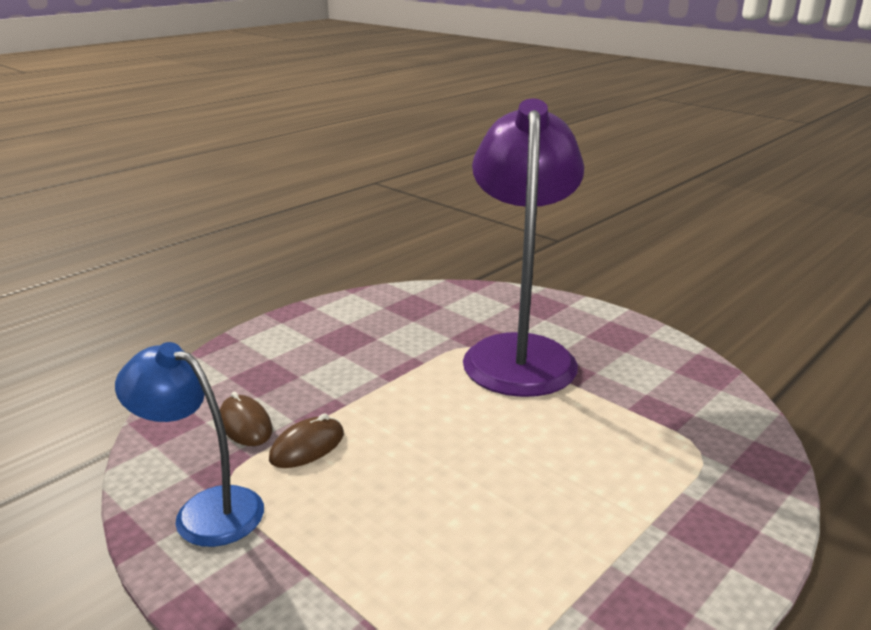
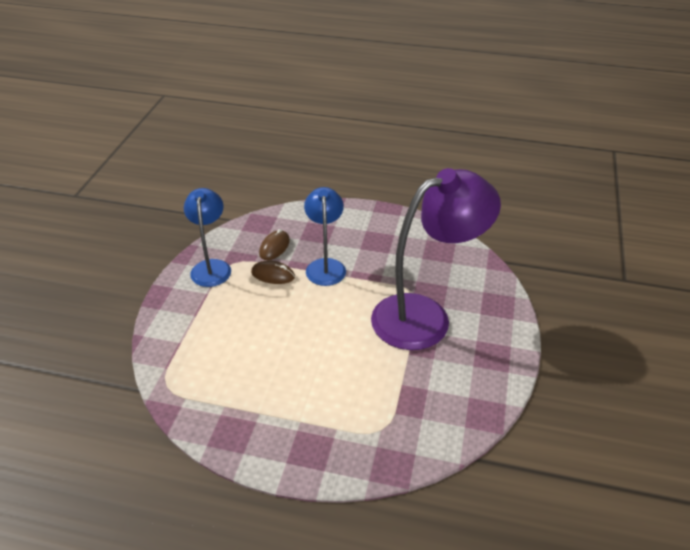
camera: 60 degrees right, 15 degrees up
(345, 393) = (325, 266): none -> blue lamp

